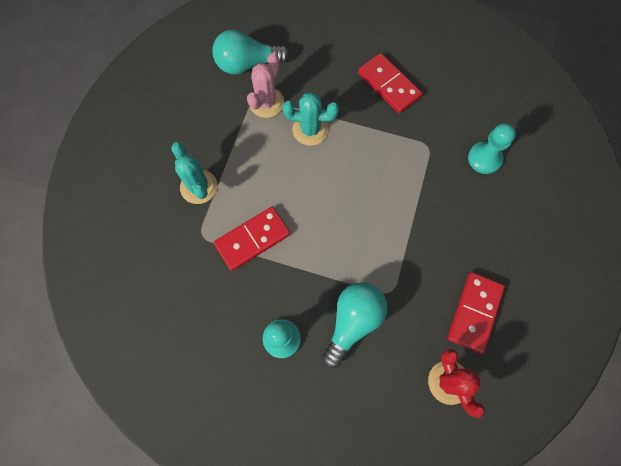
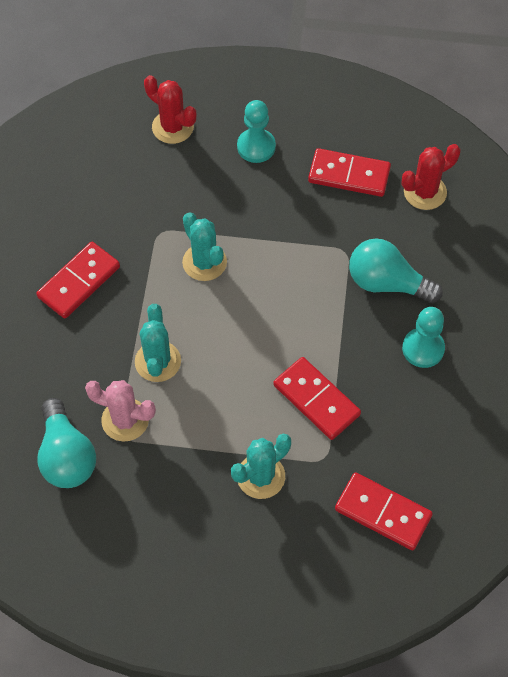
camera: 100 degrees left, 10 degrees down
(145, 271) = (383, 512): none -> red domino
(395, 175) = (204, 262): none -> turquoise cactus
(484, 158) = (167, 176): turquoise pawn -> turquoise pawn (256, 147)
(536, 169) = (172, 127): none -> red cactus

